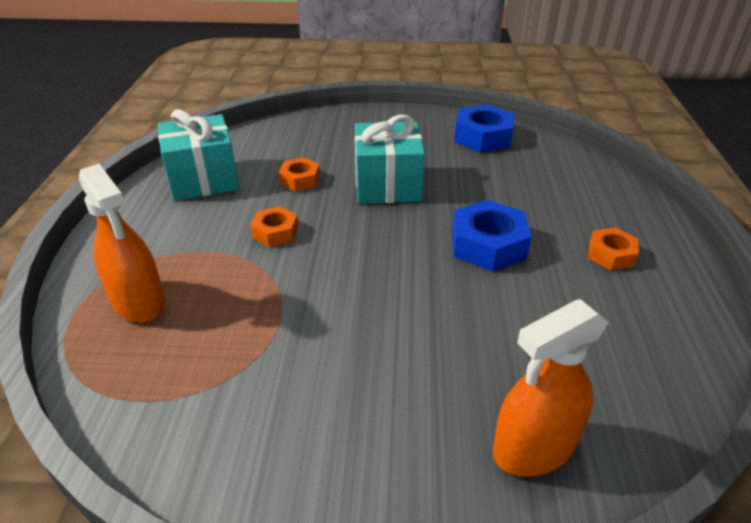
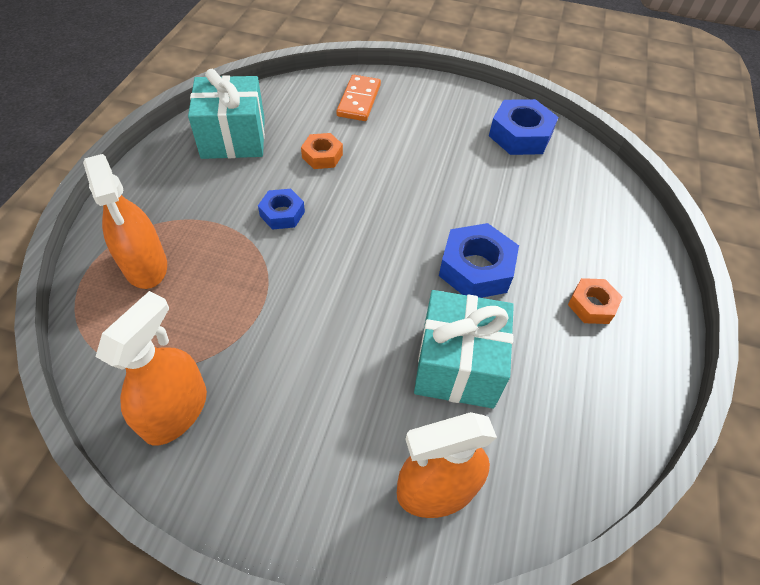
camera: 10 degrees right, 15 degrees up
(213, 433) = (175, 411): none -> orange spray bottle
(275, 232) = (282, 214): orange nut -> blue nut
(320, 133) = (359, 100): none -> orange domino
(387, 185) = (403, 178): turquoise gift -> turquoise gift (457, 365)

